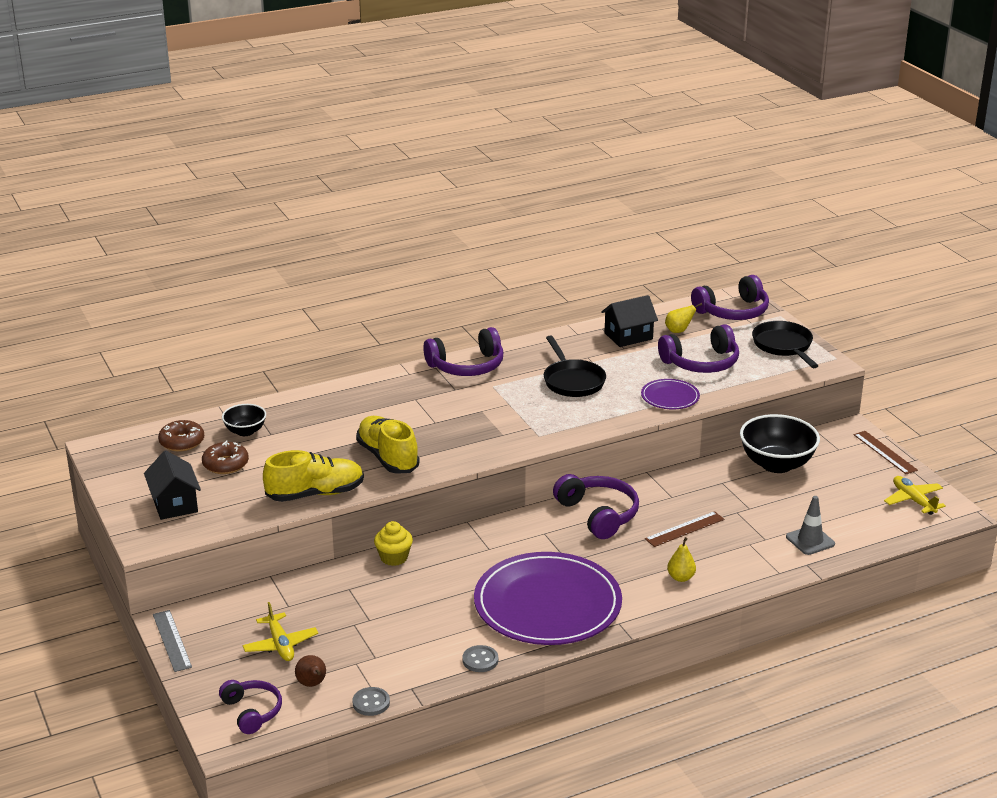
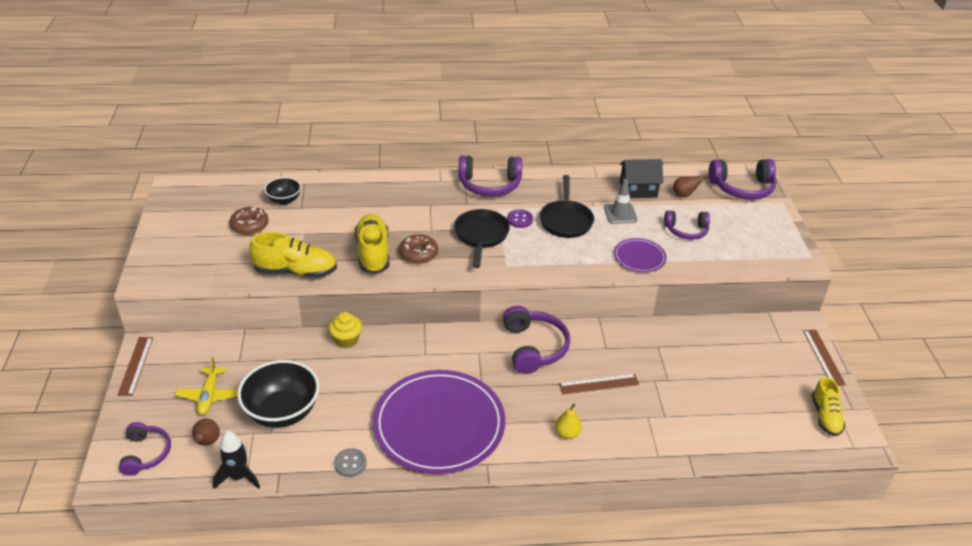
camera: 20 degrees right, 10 degrees up
(171, 640) = (135, 366): grey ruler -> brown ruler
(174, 504) = (189, 251): black house -> none
(182, 442) = (233, 197): brown donut -> brown donut (418, 254)
(371, 703) = (238, 477): grey button -> black rocket
(523, 391) = (520, 219): none -> purple button
(678, 331) = (684, 195): yellow pear -> brown pear
(701, 363) = (686, 230): purple headphones -> purple headphones, size x0.65
(776, 464) = (716, 341): black bowl -> black bowl (282, 412)
(783, 346) = (769, 232): black pan -> black pan (481, 236)
(810, 540) = (705, 430): grey traffic cone -> grey traffic cone (620, 214)
(913, 500) = (825, 416): yellow plane -> yellow shoe

